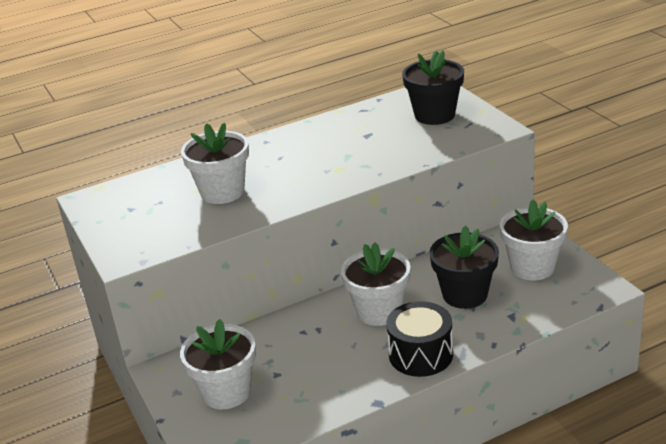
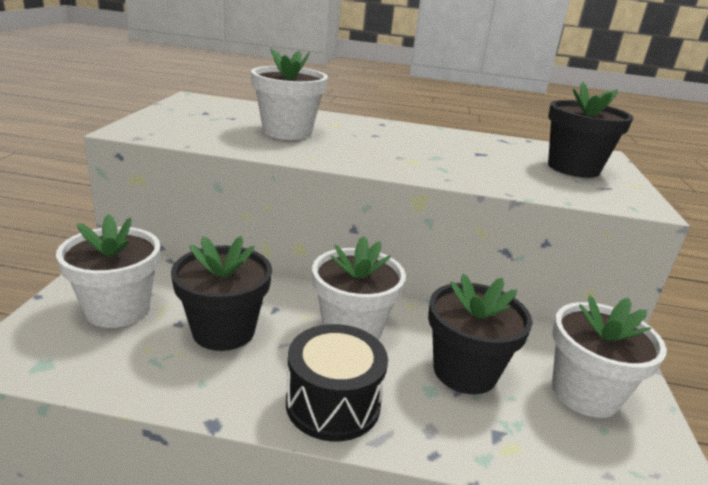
camera: 30 degrees right, 5 degrees down
(309, 360) = (224, 331): none -> black flower pot

